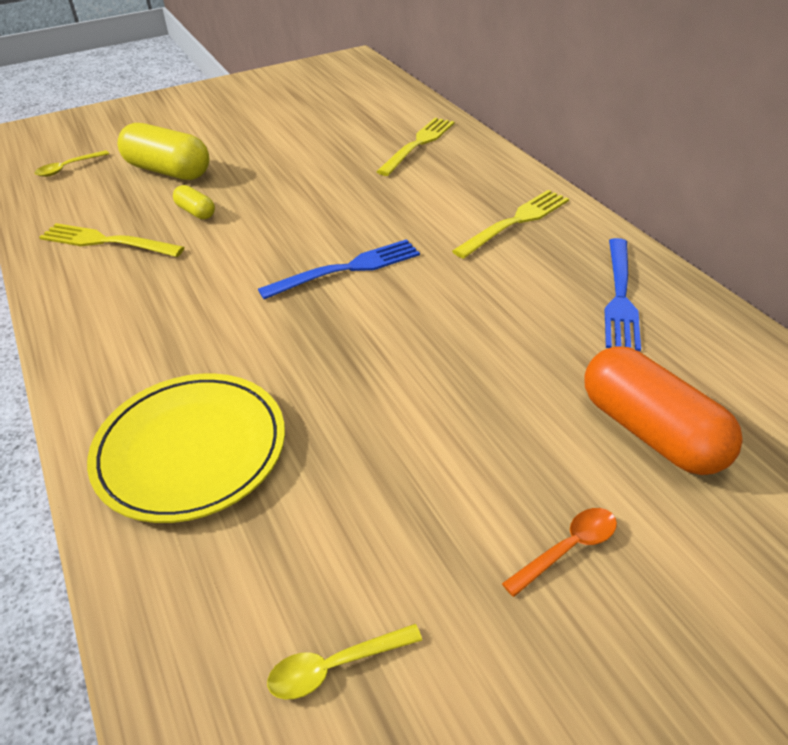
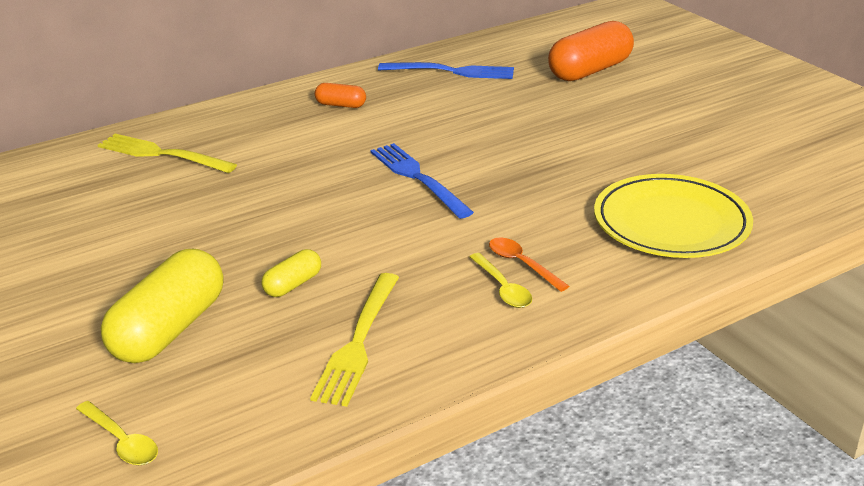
camera: 95 degrees left, 10 degrees down
(334, 666) = (801, 153): yellow spoon -> yellow spoon (503, 288)
(515, 222) = (340, 105): yellow fork -> orange capsule
(568, 548) = (689, 95): orange spoon -> orange spoon (522, 264)

